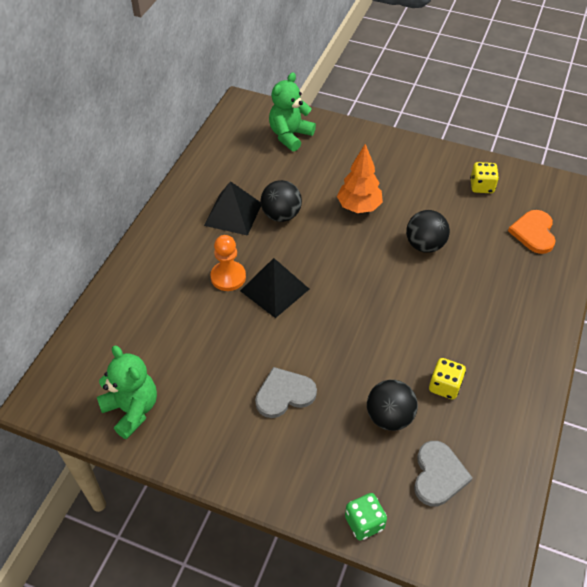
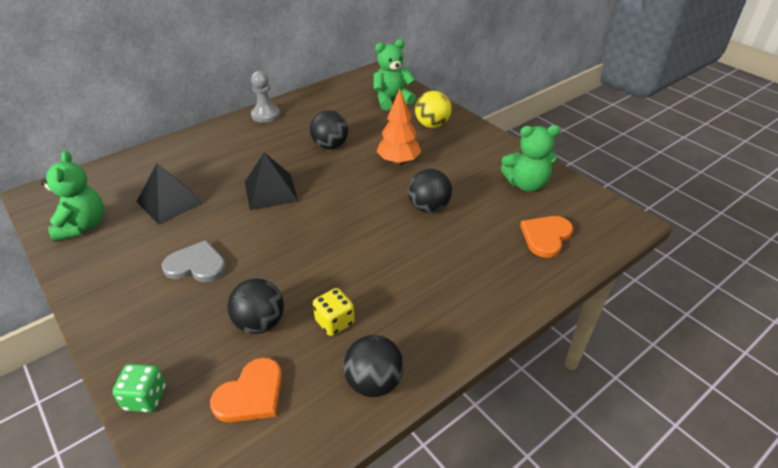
camera: 30 degrees right, 10 degrees down
(181, 204) = (265, 115): none -> grey pawn
(228, 277) = (246, 170): orange pawn -> none
(233, 214) = (295, 133): black pyramid -> black pyramid (170, 202)
(353, 152) = (432, 125): none -> yellow ball
(438, 475) = (251, 394): grey heart -> orange heart
(481, 186) = (526, 184): yellow dice -> green teddy bear
(514, 418) = (374, 382): none -> black ball

